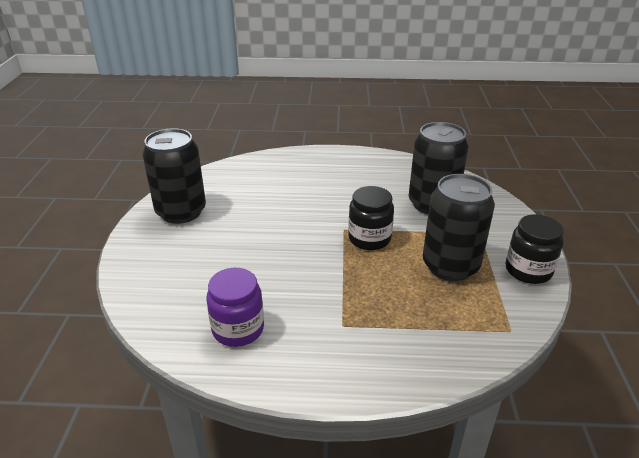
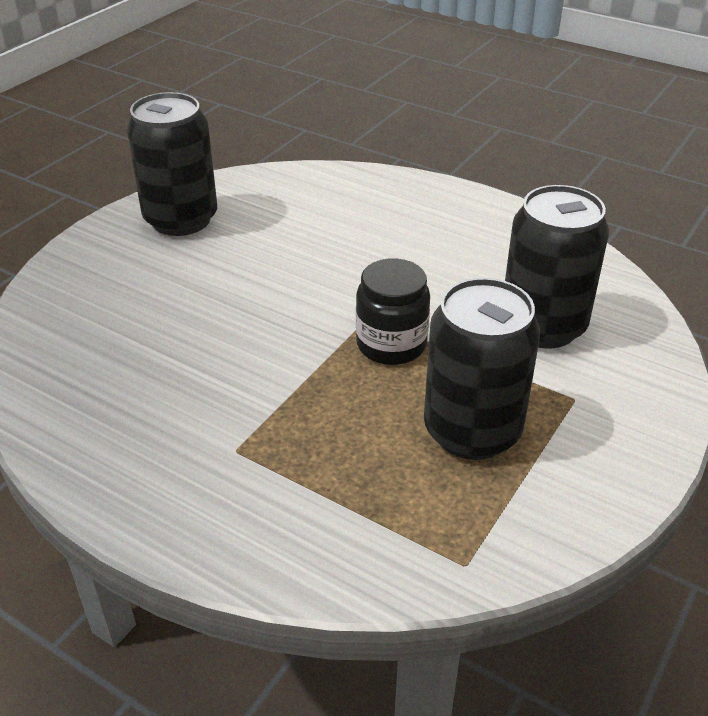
camera: 30 degrees right, 5 degrees up
(238, 329) = (107, 399): purple jar -> none
(528, 270) = (594, 488): black jar -> none

